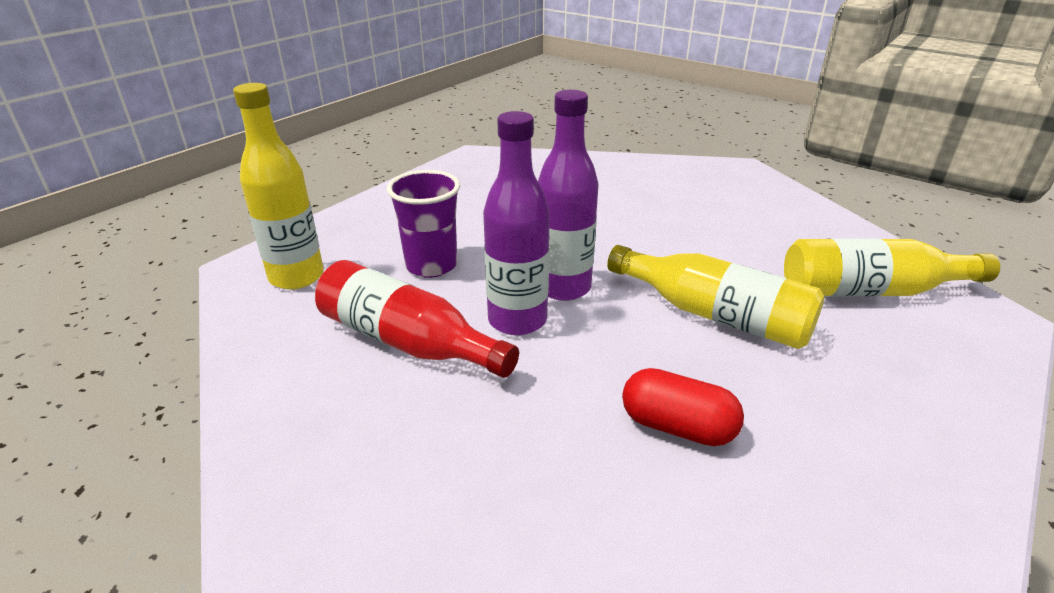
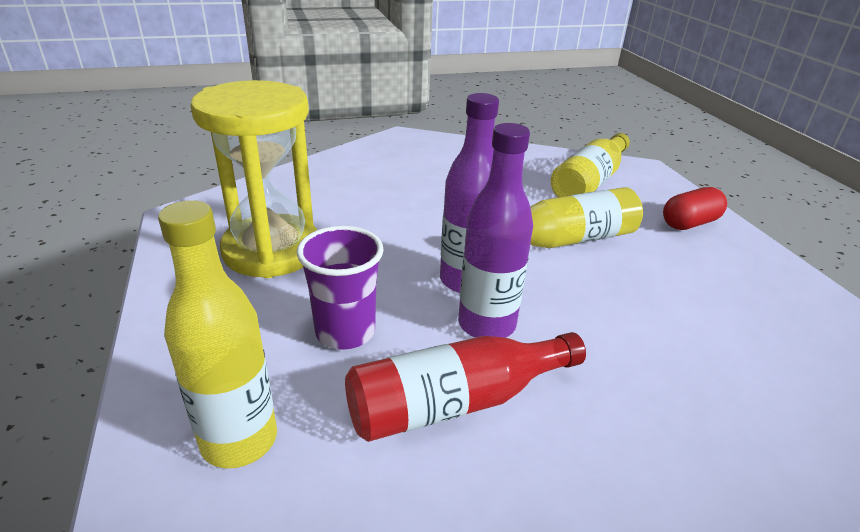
camera: 55 degrees left, 0 degrees up
(484, 199) = (272, 250): none -> yellow hourglass
(677, 427) = (668, 317): red capsule -> red capsule (689, 223)

